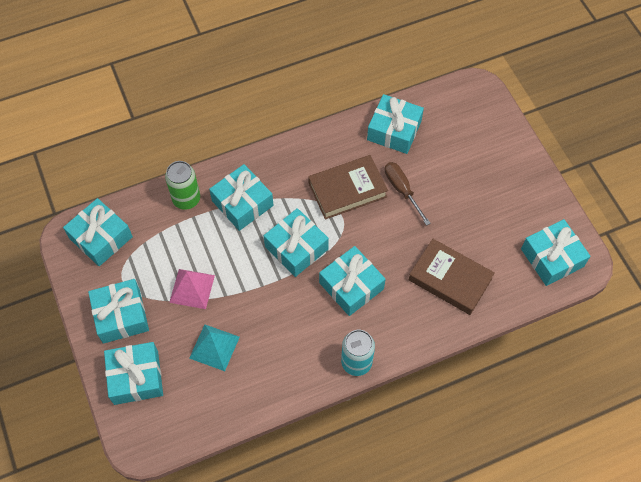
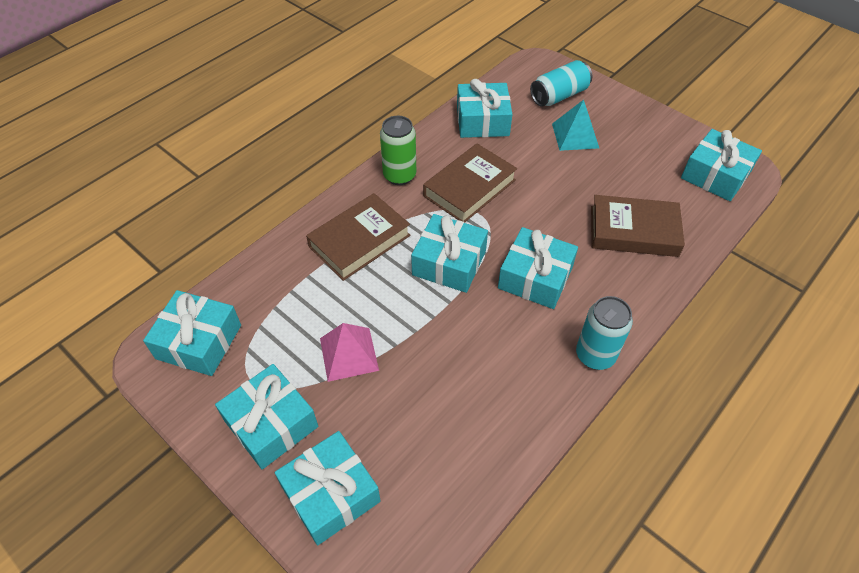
camera: 25 degrees left, 10 degrees down
(186, 199) = (290, 260): green can -> green can (399, 175)
(214, 347) = (415, 410): turquoise pyramid -> turquoise pyramid (575, 135)
(242, 203) = (359, 241): turquoise gift -> brown book
(402, 190) = (526, 168): brown screwdriver -> none
(473, 129) = (559, 95): none -> turquoise can

